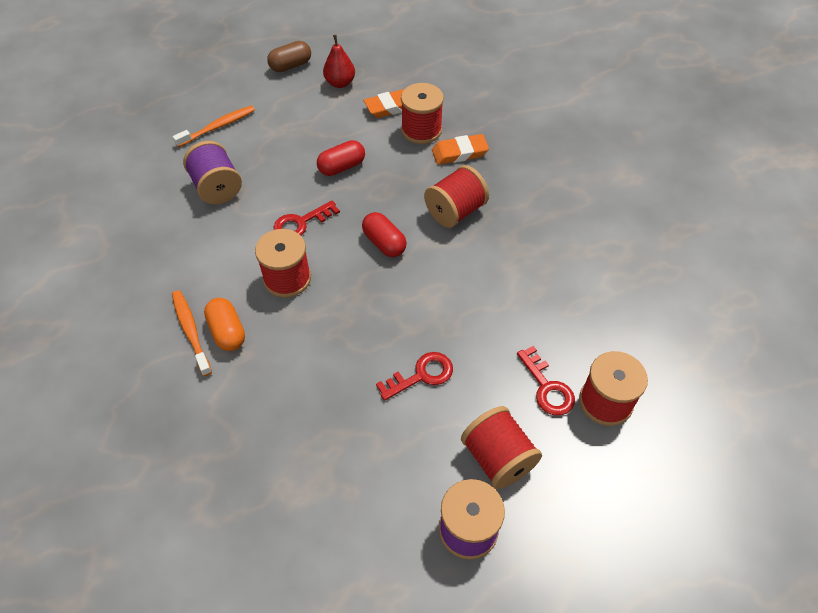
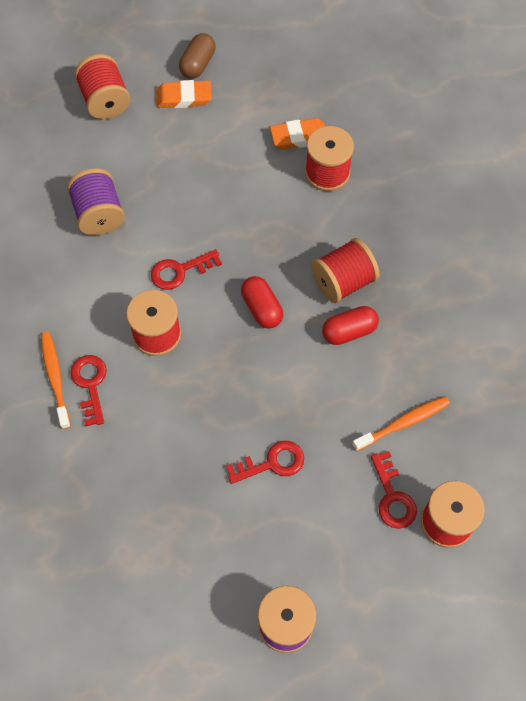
camera: 10 degrees right, 10 degrees up
(218, 127) = (108, 136): orange toothbrush -> orange toothbrush (403, 423)
(227, 332) = (90, 384): orange capsule -> red key
(291, 66) = (198, 64): brown capsule -> brown capsule turned 45 degrees counterclockwise
(340, 83) = (249, 96): red pear -> none
(342, 167) = (233, 208): red capsule -> red capsule (349, 331)
(459, 153) = (363, 208): orange eraser -> orange eraser (183, 97)
(497, 458) = (328, 561): red spool -> red spool (105, 101)

